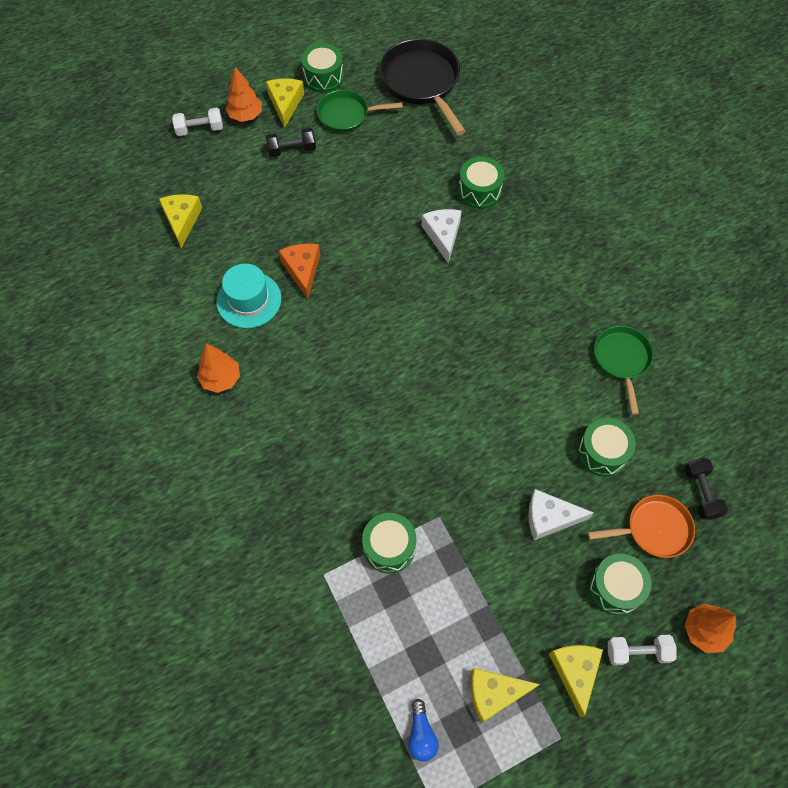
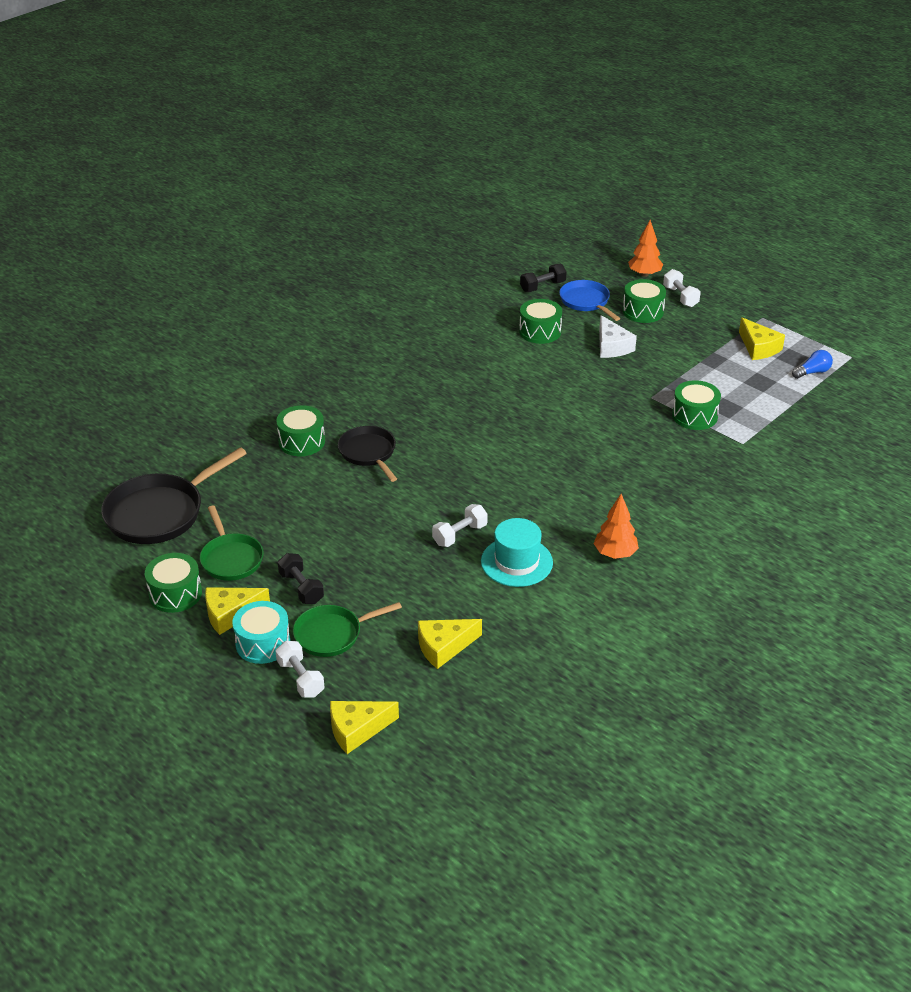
camera: 110 degrees left, 25 degrees down
(245, 116) = (263, 643): orange tree -> turquoise drum
(302, 270) = (460, 535): orange cheese -> white dumbbell
(443, 235) = (369, 453): white cheese -> black pan
(575, 672) = (715, 318): yellow cheese -> yellow cheese (357, 730)
(622, 360) = (449, 334): green pan -> green pan (332, 634)
(654, 529) = (586, 302): orange pan -> blue pan

